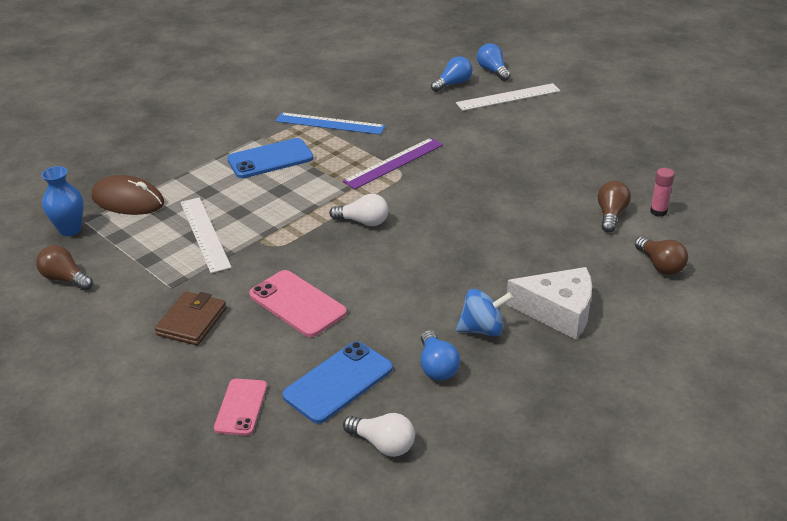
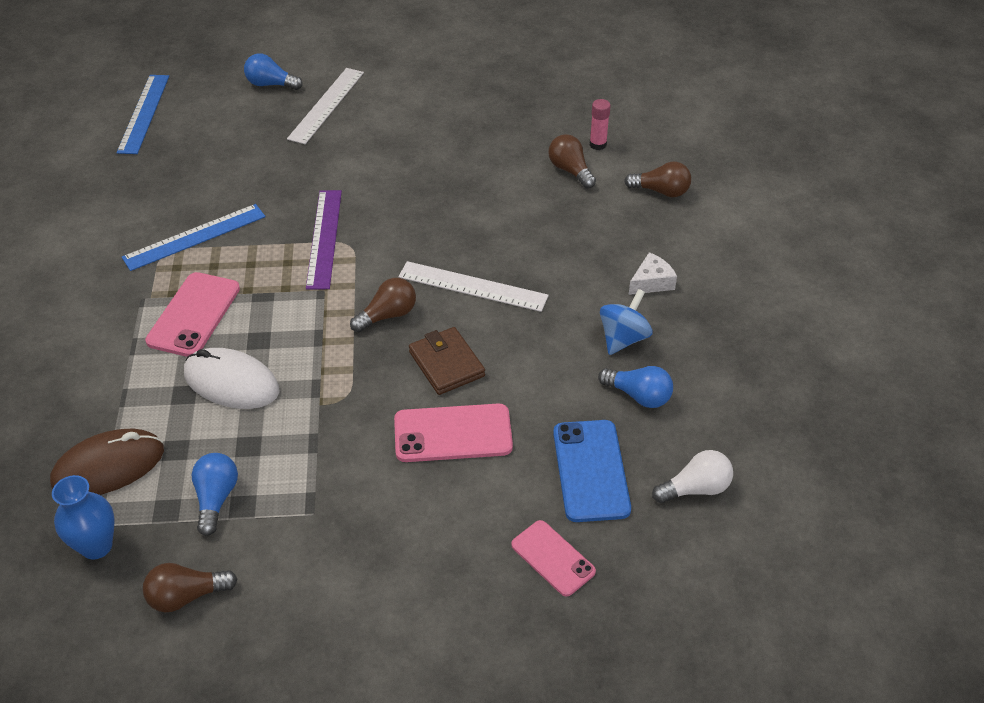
camera: 50 degrees left, 10 degrees up
(192, 321) = (388, 526): brown wallet -> brown wallet (446, 364)
(205, 234) = (256, 437): white ruler -> white ruler (472, 286)
(235, 201) = (231, 382): none -> white mouse
(270, 159) = (194, 315): blue phone -> pink phone
(363, 222) = (388, 315): white light bulb -> brown light bulb
(400, 52) = (144, 113): none -> blue ruler
(453, 84) = (253, 120): blue light bulb -> blue light bulb (216, 498)
(558, 312) = (651, 282): white cheese -> white cheese, size x0.55

